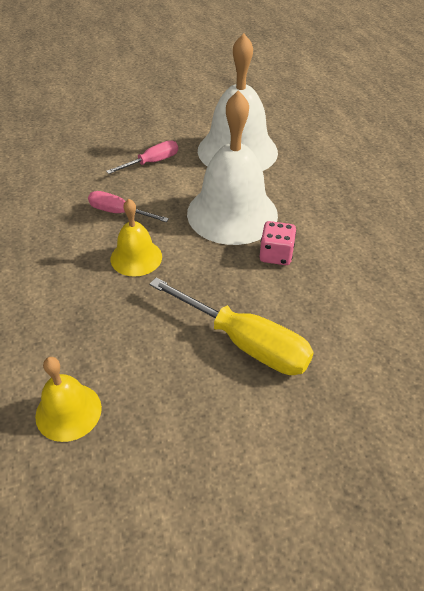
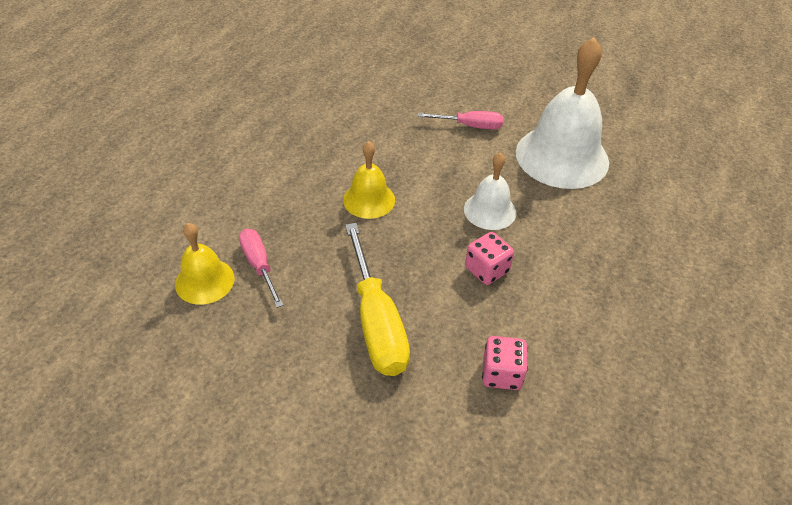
camera: 40 degrees right, 0 degrees up
(119, 212) = (395, 155): pink screwdriver -> pink screwdriver (259, 265)
(232, 213) = (490, 210): white bell -> white bell, size x0.52
(363, 317) = (501, 374): none -> pink dice

